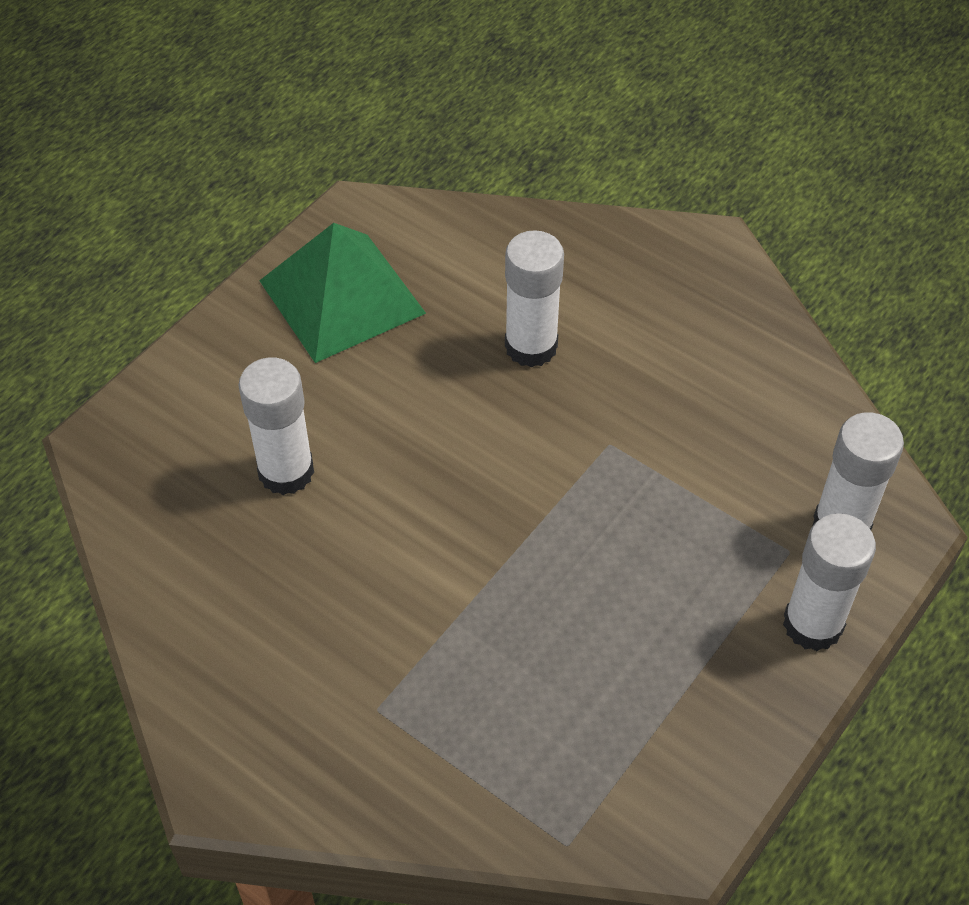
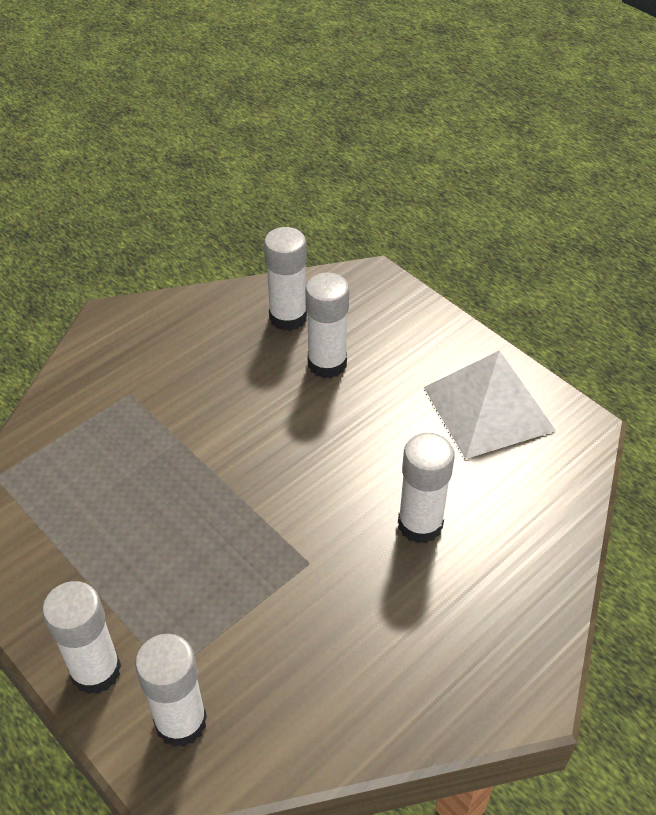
camera: 100 degrees right, 5 degrees down
(196, 533) = (288, 317): none -> white glue stick
(341, 296) = (488, 408): green pyramid -> white pyramid

